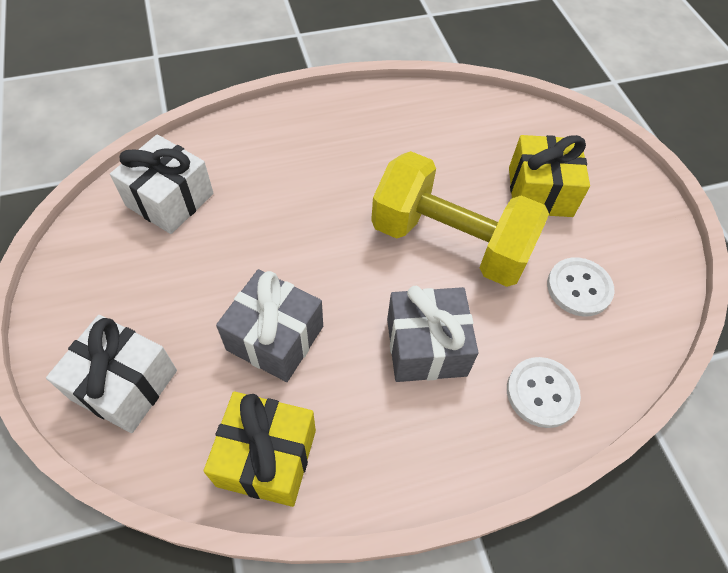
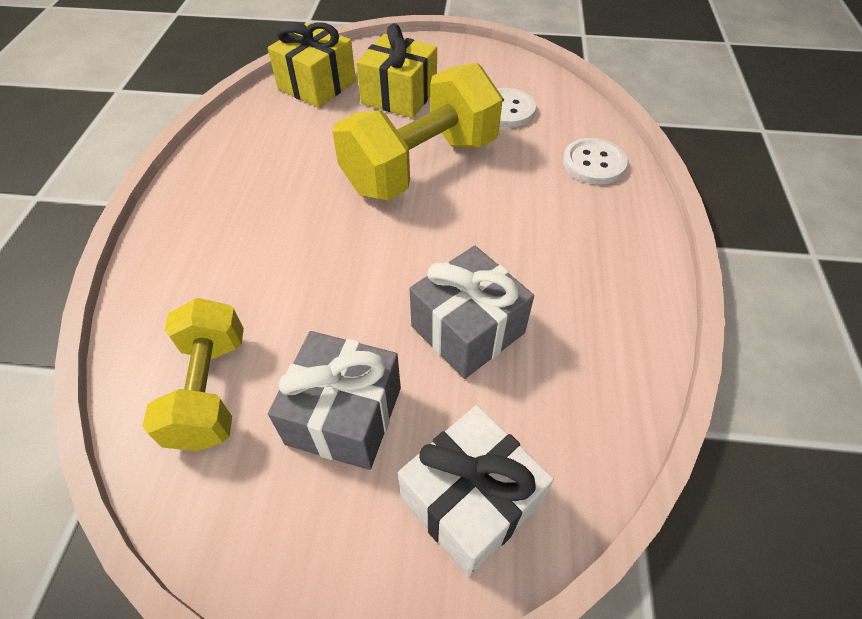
camera: 65 degrees left, 5 degrees down
(170, 200) = (210, 390): white gift -> yellow dumbbell
(267, 457) = (604, 372): yellow gift -> yellow gift (317, 85)
(426, 347) = (524, 217): grey gift -> grey gift (344, 415)

